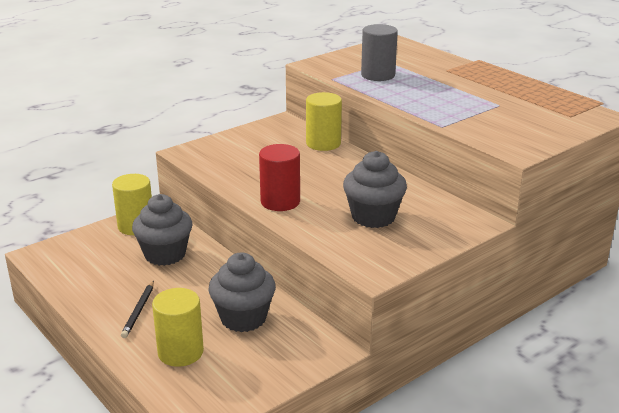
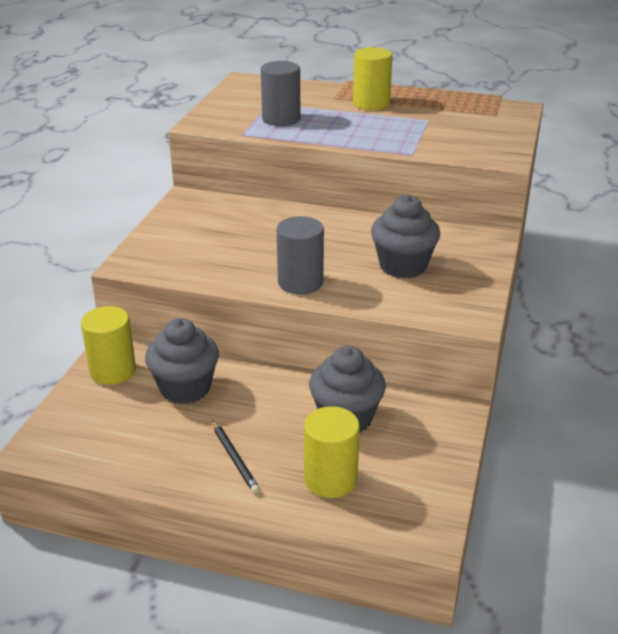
camera: 35 degrees left, 5 degrees up
(280, 202) = (300, 282): red cylinder -> grey cylinder
(323, 143) = (260, 209): yellow cylinder -> yellow cylinder (371, 104)

